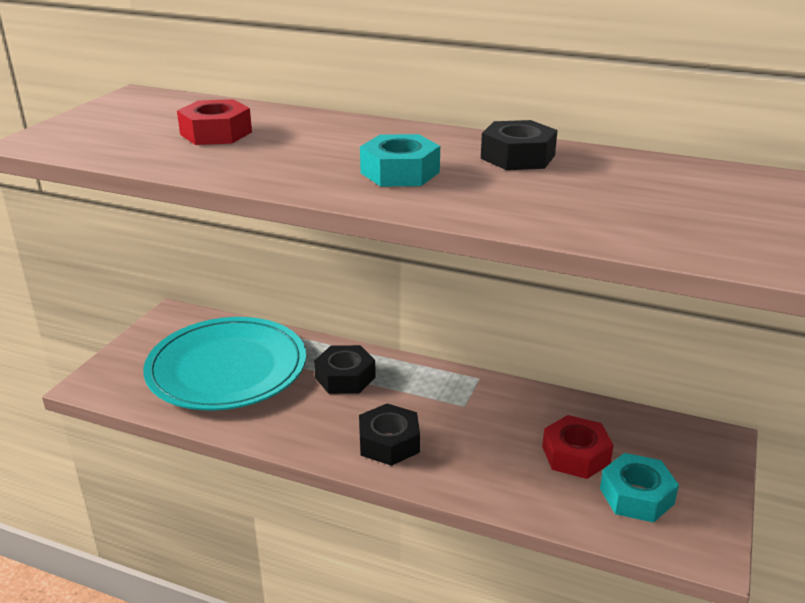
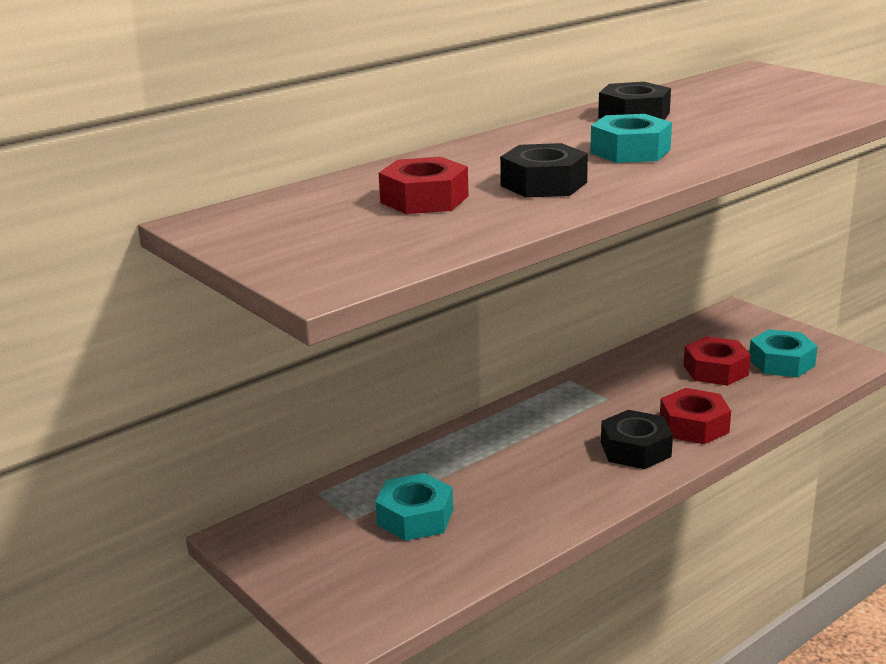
camera: 60 degrees left, 5 degrees down
(227, 368) = (415, 517): turquoise plate -> turquoise nut
(345, 377) = (504, 447): black nut -> black nut (544, 184)
(455, 466) = (693, 426): none -> red nut

